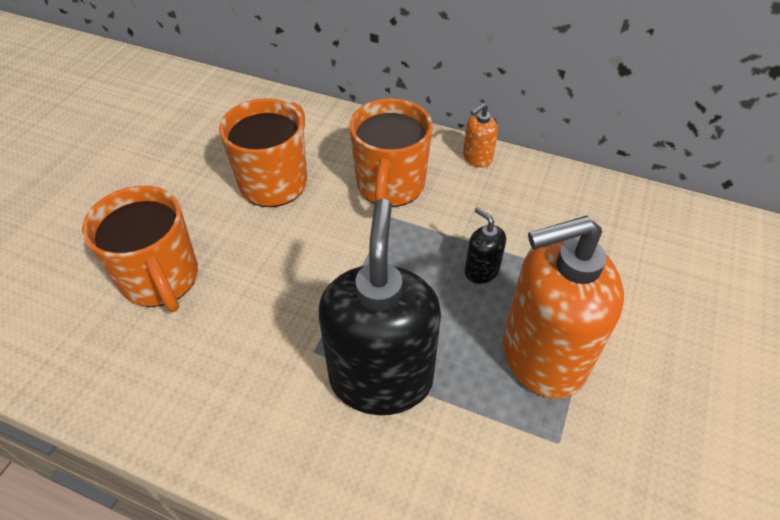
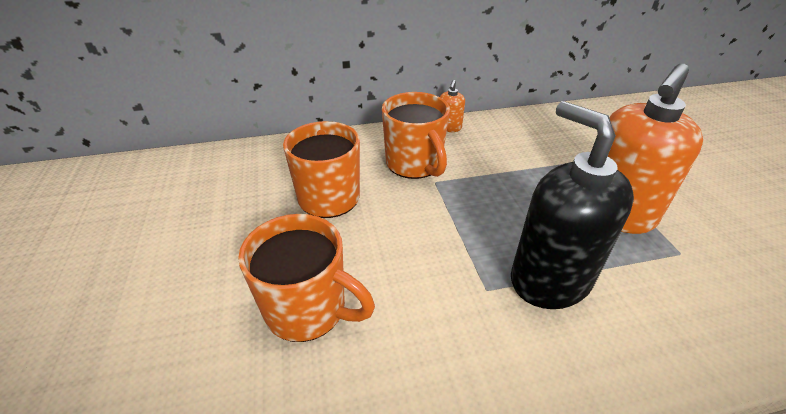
camera: 35 degrees left, 10 degrees down
(481, 271) = (526, 185): black soap dispenser -> none

